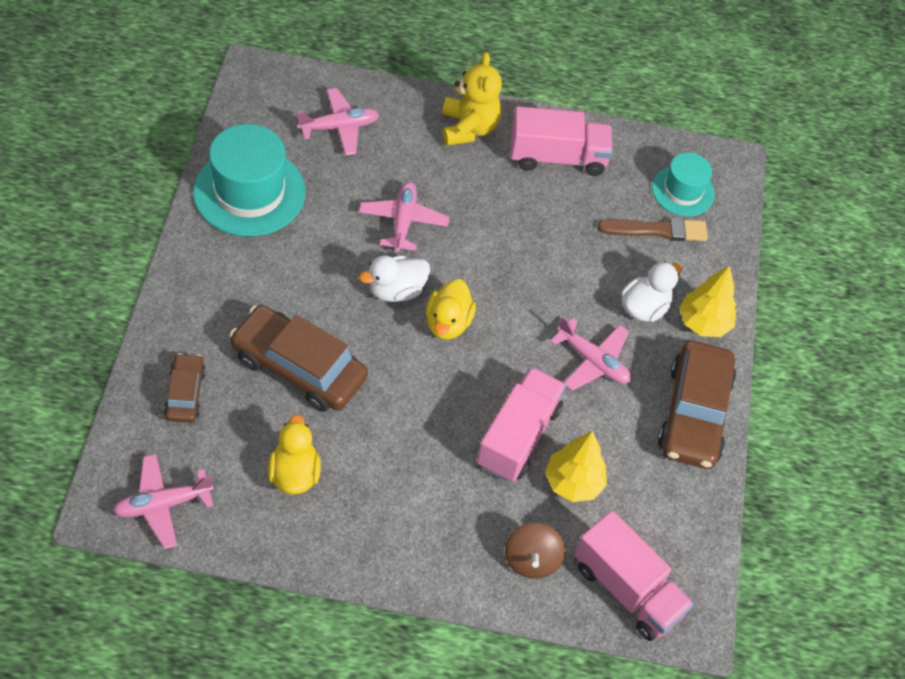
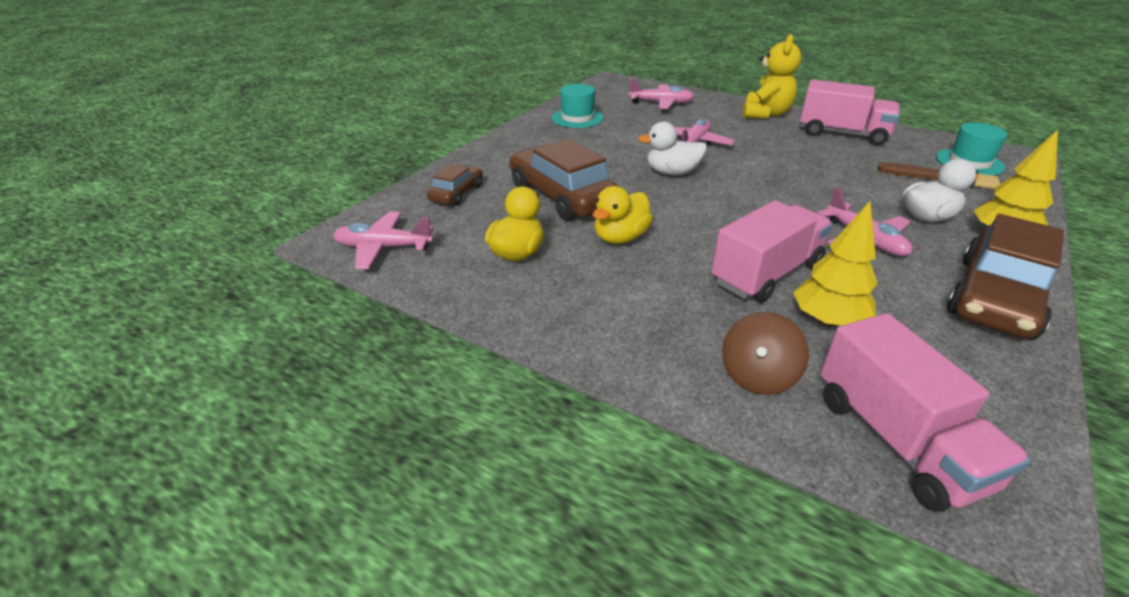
camera: 30 degrees right, 20 degrees down
(249, 192) = (577, 118): turquoise hat -> turquoise hat, size x0.59
(448, 323) = (714, 195): yellow duck -> yellow duck (620, 238)

